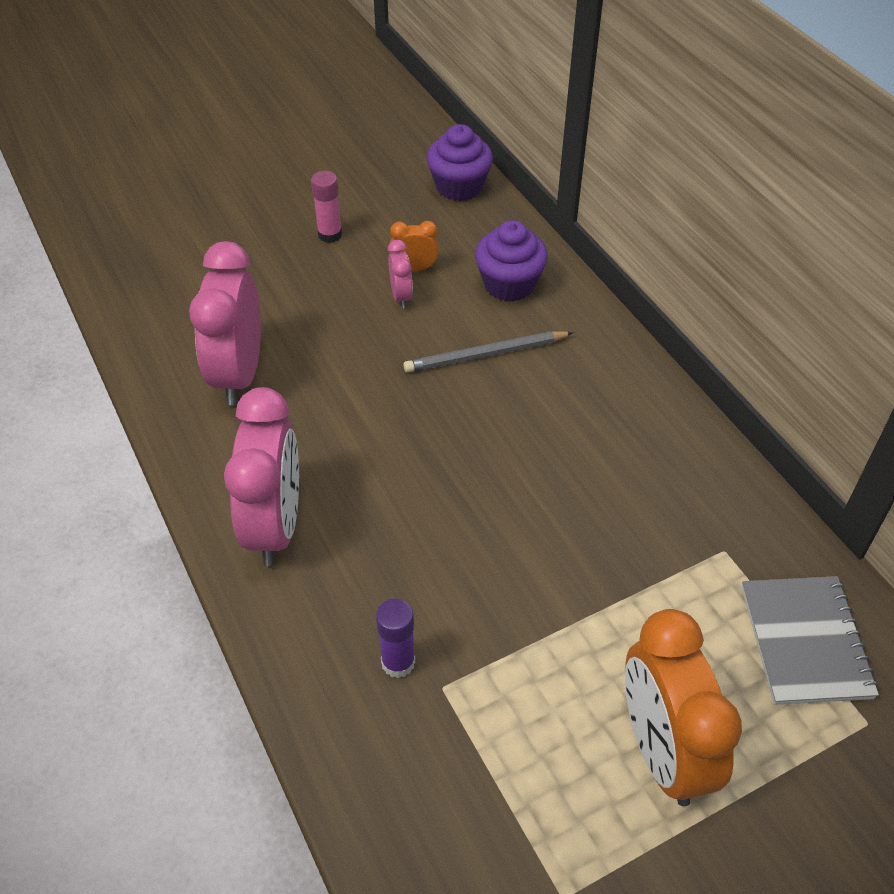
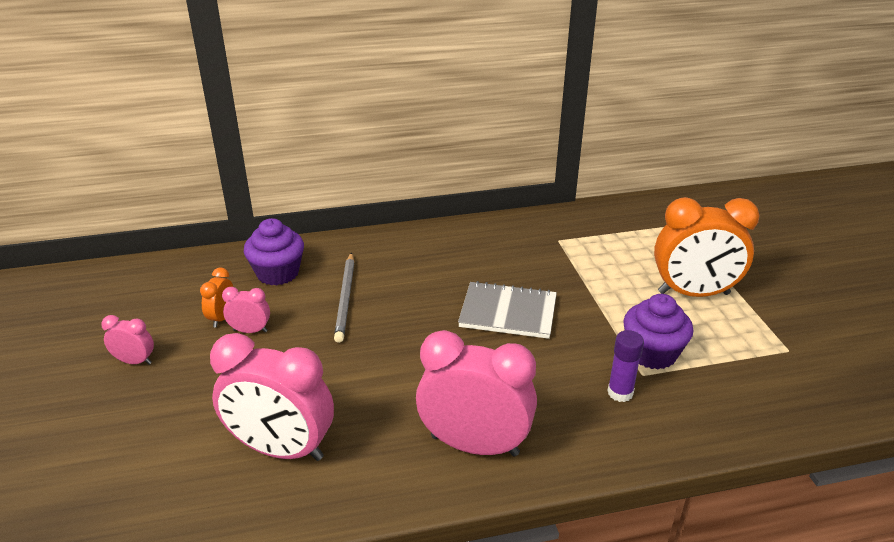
camera: 75 degrees left, 15 degrees down
(330, 235) = (135, 361): pink glue stick -> pink clock
(459, 187) = (140, 276): purple cupcake -> purple cupcake (652, 353)
(805, 642) = (626, 229): grey notebook -> grey notebook (508, 312)

